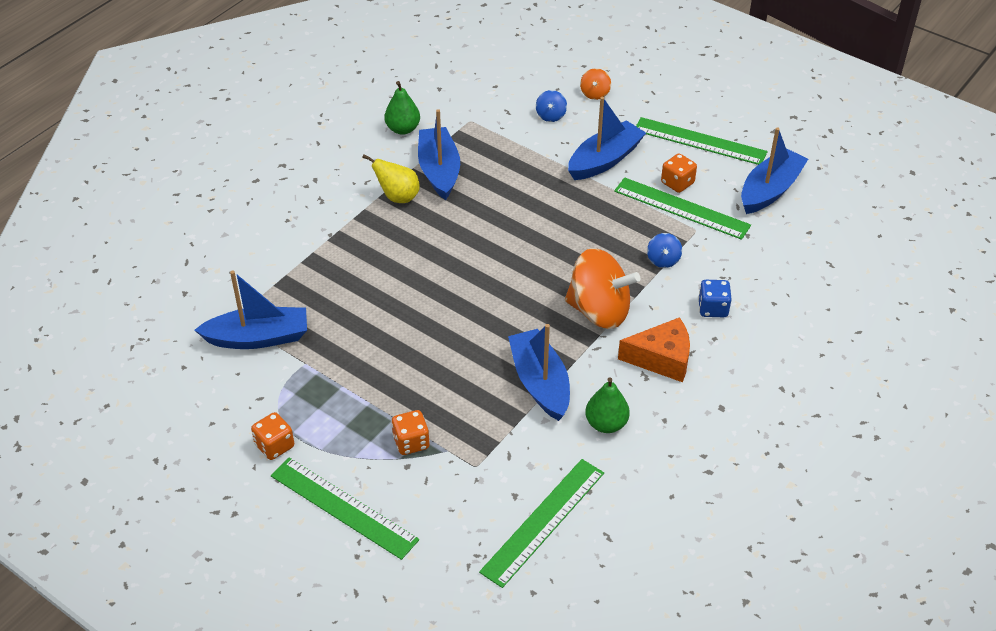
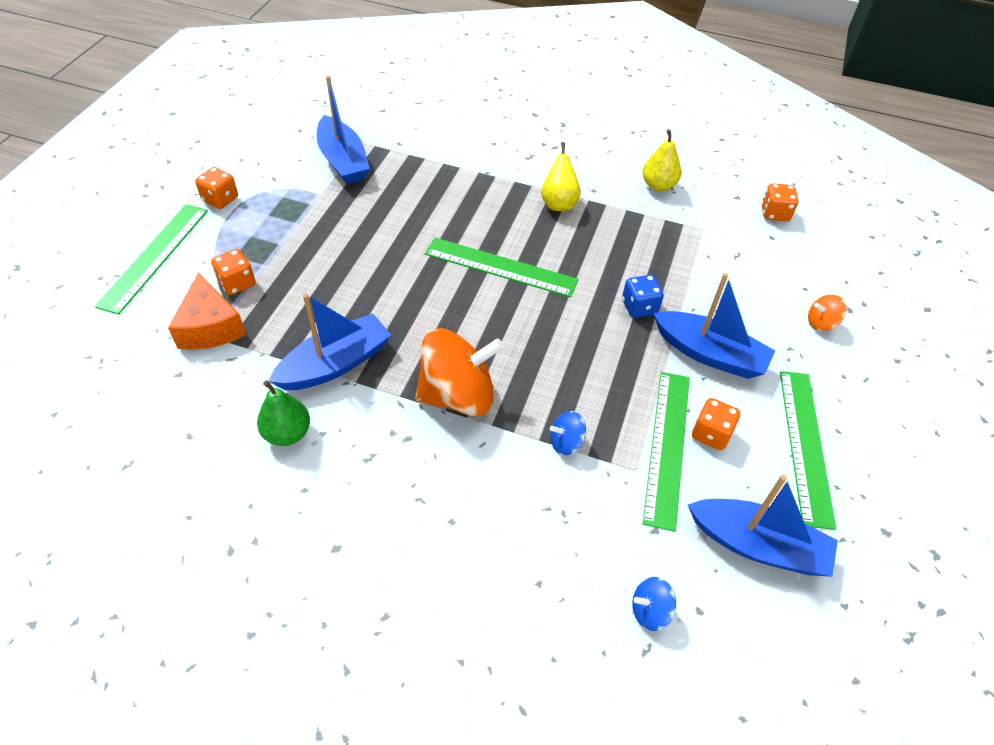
camera: 70 degrees right, 5 degrees up
(403, 129) = (658, 185): green pear -> yellow pear
(439, 171) = (612, 223): blue boat -> none
(468, 74) = (774, 213): none -> orange dice
(543, 521) = (145, 404): green ruler -> green ruler (500, 267)
(551, 116) = (754, 291): blue spinning top -> blue spinning top (650, 611)
(599, 311) = (458, 395): orange spinning top -> orange spinning top turned 105 degrees counterclockwise
(662, 359) = (400, 470): orange cheese -> orange cheese (210, 327)
(713, 308) = (502, 511): blue dice -> blue dice (639, 307)

